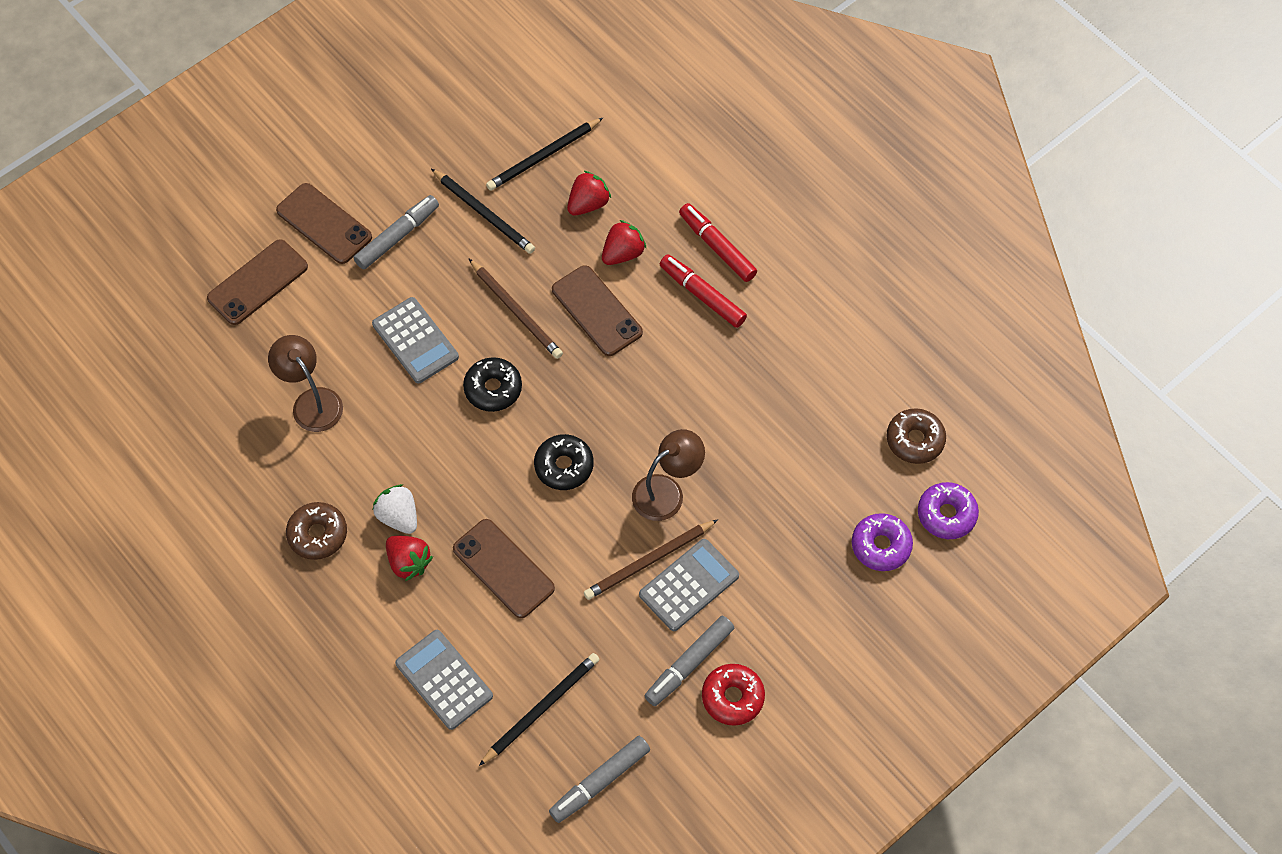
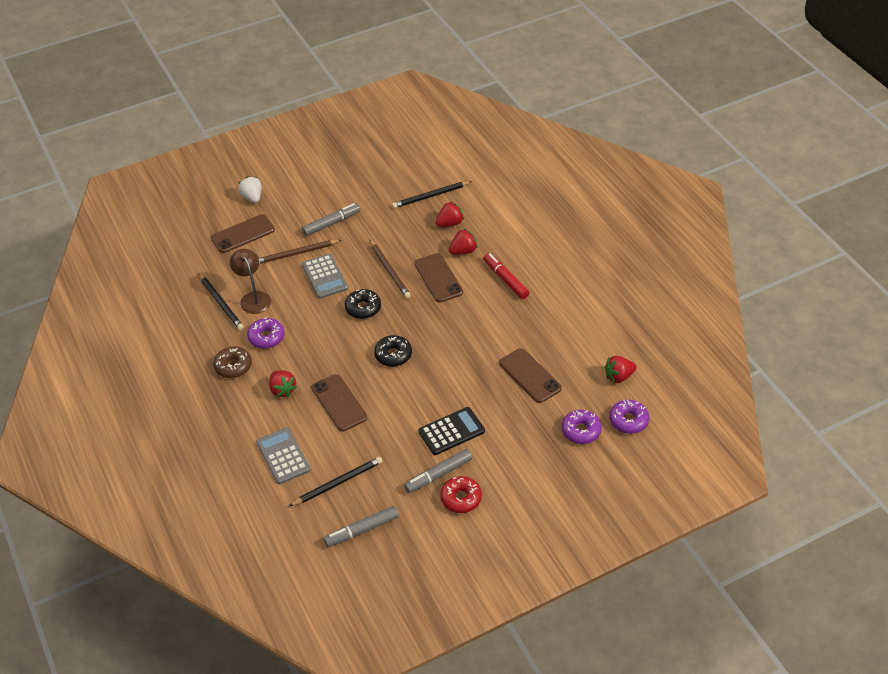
camera: 15 degrees right, 15 degrees down
(324, 224) = (291, 211): brown phone -> brown phone (530, 376)
(354, 471) = (266, 337): none -> purple donut
(398, 517) = (284, 365): white strawberry -> white strawberry (252, 197)
(484, 213) = (386, 219): black pencil -> black pencil (221, 303)
(649, 561) = (430, 414): brown pencil -> brown pencil (296, 253)
(667, 491) = (453, 379): brown lamp -> none
(689, 585) = (451, 431): grey calculator -> black calculator
(717, 247) = (522, 256): red marker -> none
(915, 440) = (619, 376): brown donut -> red strawberry

